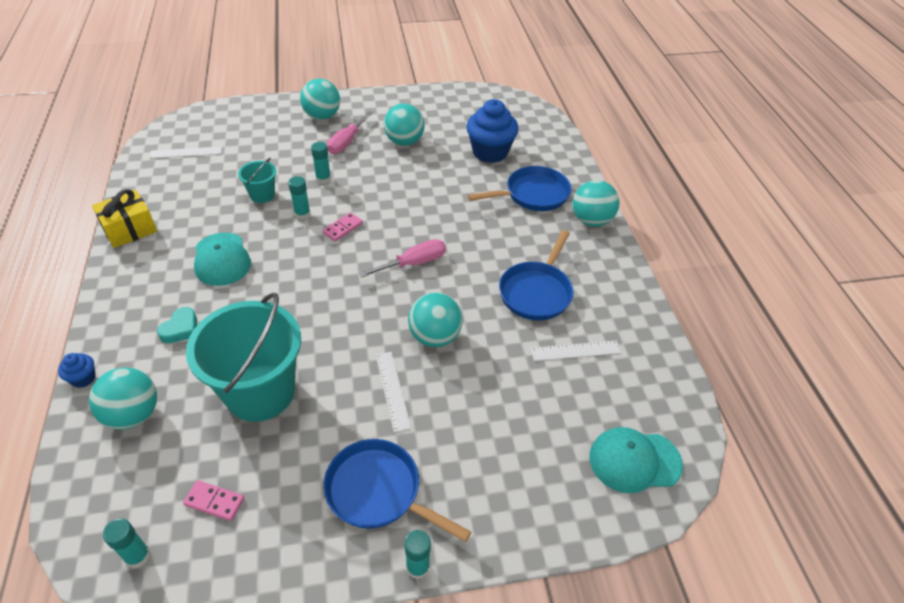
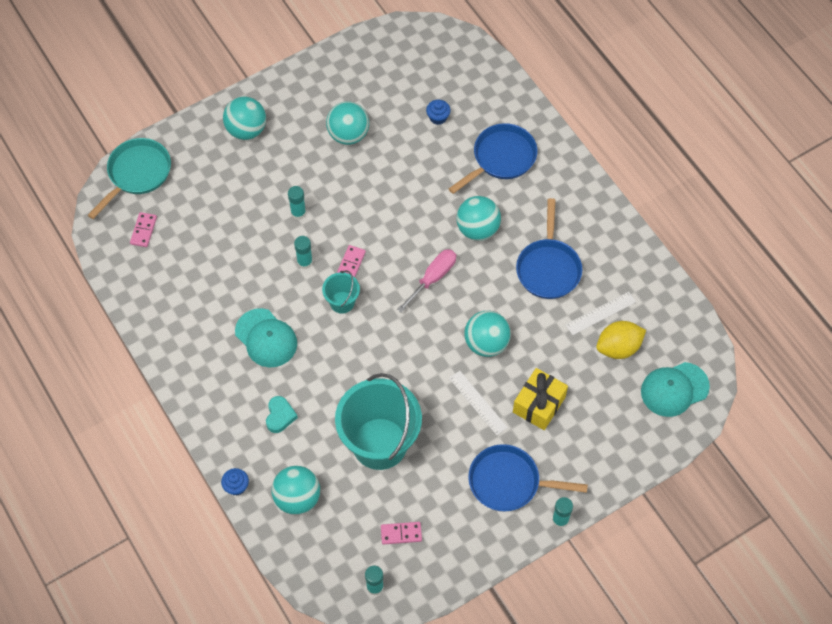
camera: 20 degrees left, 15 degrees up
(129, 229) = (161, 339): yellow gift -> yellow gift (539, 404)
(186, 152) = (143, 230): white ruler -> pink domino
(214, 118) = (137, 174): none -> turquoise pan
(262, 195) = (254, 254): turquoise bucket -> turquoise bucket (342, 302)
(347, 142) = (292, 156): pink screwdriver -> none
(490, 152) = (438, 118): blue cupcake -> blue cupcake, size x0.46
(582, 391) = (618, 348): none -> yellow lemon
(591, 220) = (565, 170): turquoise ball -> turquoise ball (477, 229)

